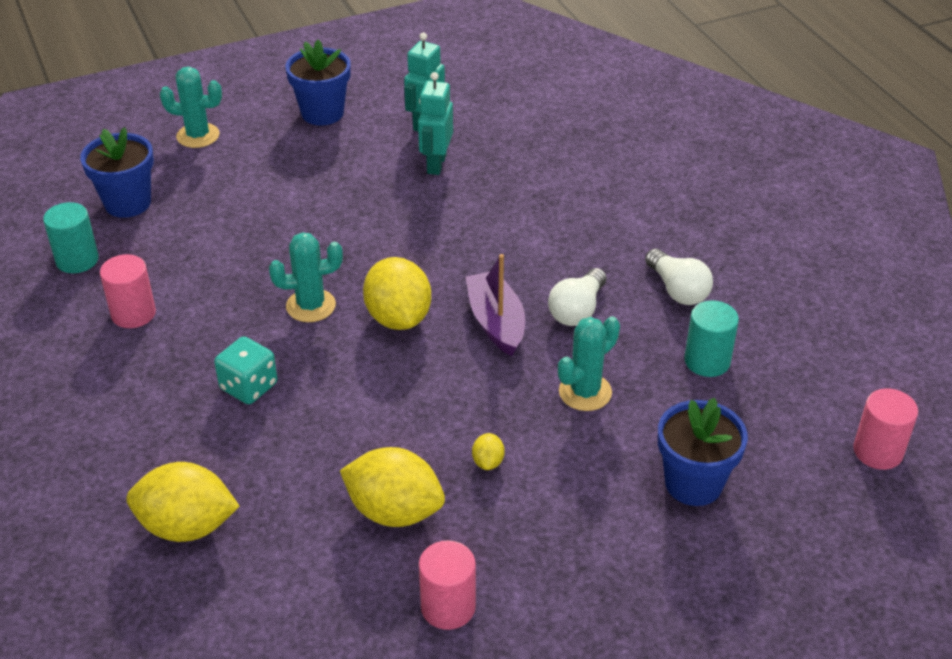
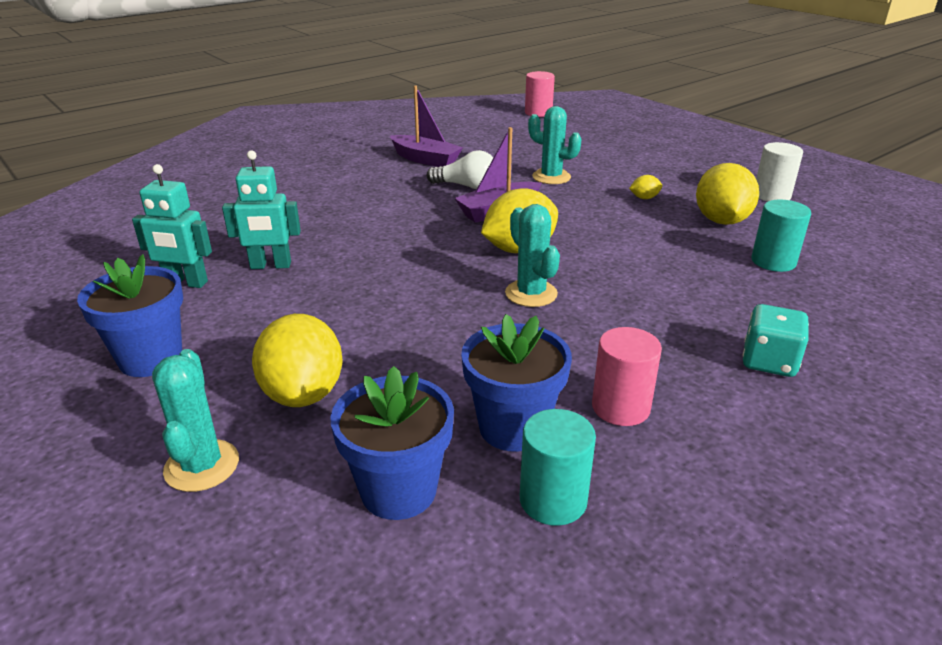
camera: 105 degrees left, 10 degrees down
(187, 526) = (836, 296): yellow lemon -> yellow lemon (303, 393)
(249, 386) = (662, 303): turquoise dice -> turquoise dice (769, 362)
(448, 607) = (771, 195): pink cylinder -> white cylinder
(677, 290) = (425, 159): white light bulb -> purple boat
(693, 483) = (603, 146): blue flower pot -> blue flower pot (513, 427)
(707, 361) = (494, 148): turquoise cylinder -> turquoise cylinder (773, 261)

